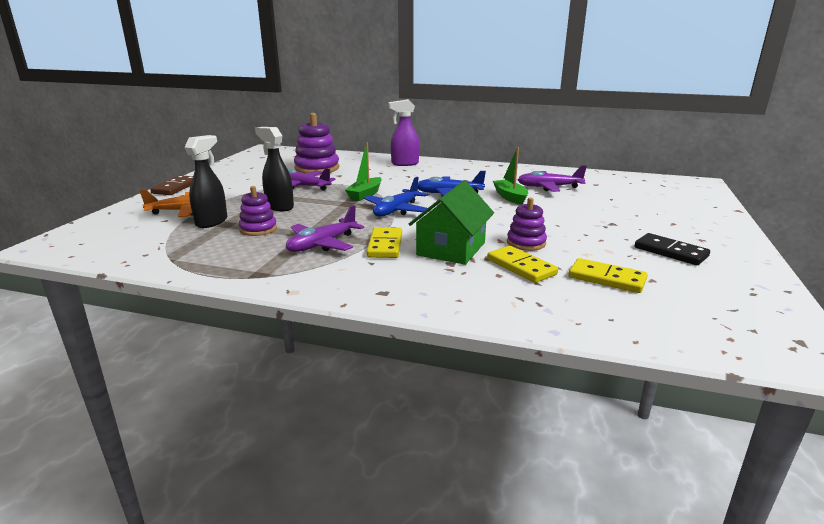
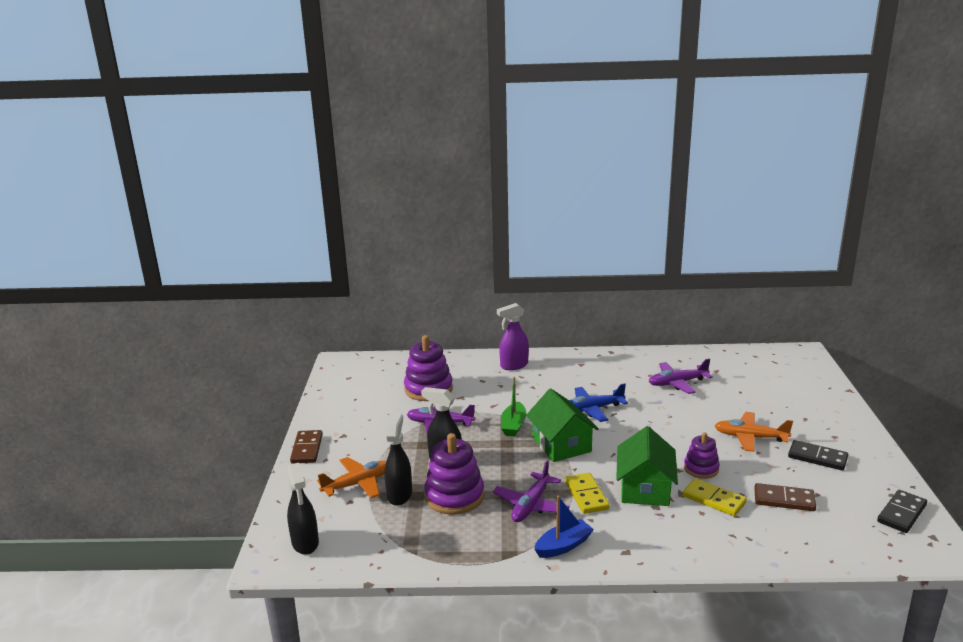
camera: 15 degrees left, 0 degrees up
(89, 239) = (305, 543): none -> black spray bottle
(258, 229) = (454, 496): purple stacking toy -> purple stacking toy, size x1.67
(321, 277) = (563, 546): none -> blue boat
(396, 210) = (561, 444): blue plane -> green house
(510, 197) = (651, 405): green boat -> none
(599, 228) = (750, 437): none -> orange plane
(606, 278) = (784, 500): yellow domino -> brown domino
(761, 312) = (901, 513): none -> black domino

